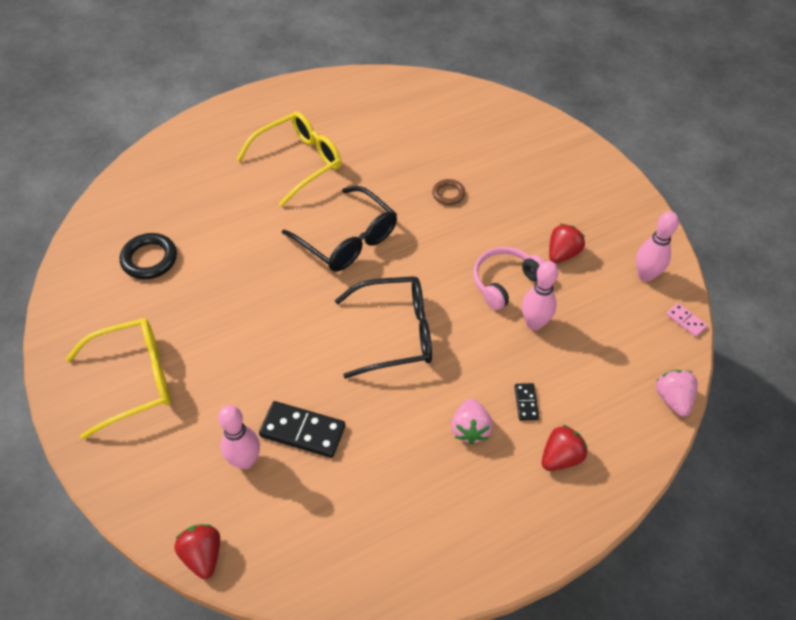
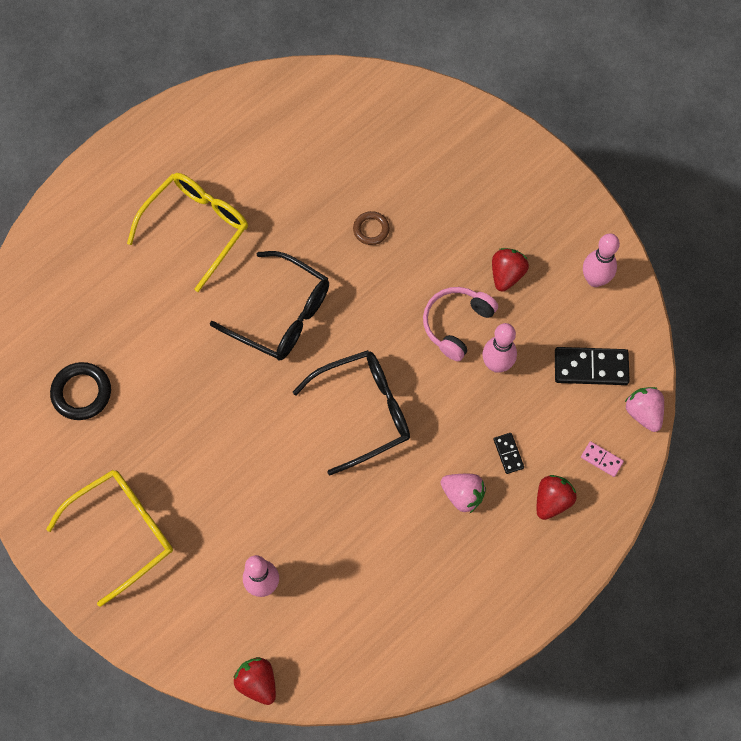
camera: 15 degrees left, 15 degrees up
(303, 431) = (306, 540): black domino -> black domino (591, 367)
(470, 429) = (462, 495): pink strawberry -> pink strawberry turned 45 degrees counterclockwise
(685, 321) = (642, 323): pink domino -> pink domino (601, 459)

